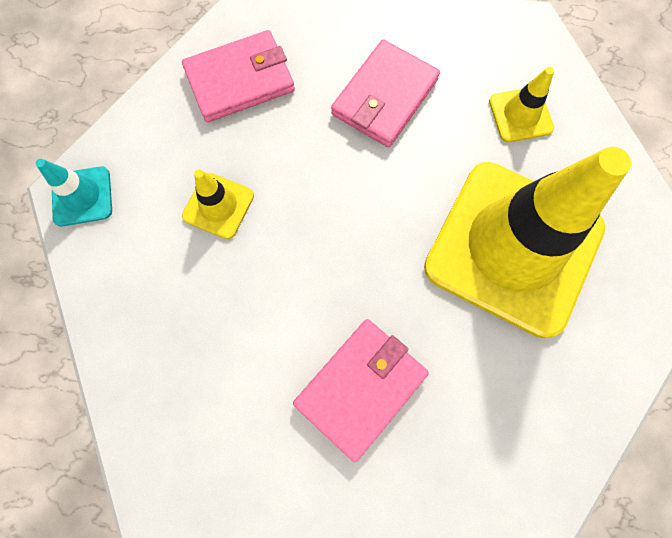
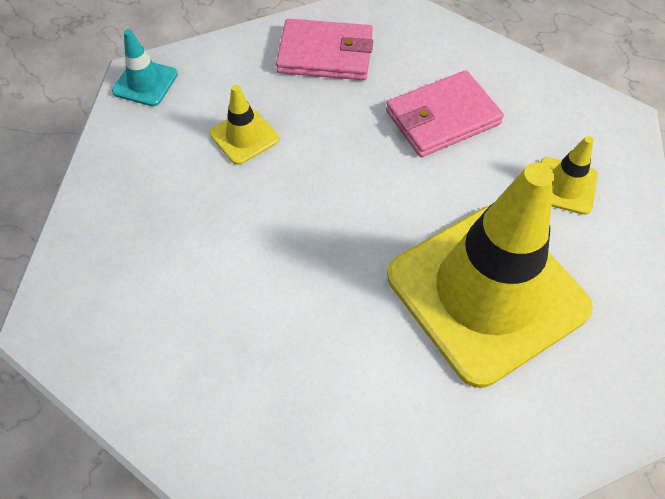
camera: 30 degrees right, 15 degrees down
(360, 387) = (266, 334): pink wallet -> none

